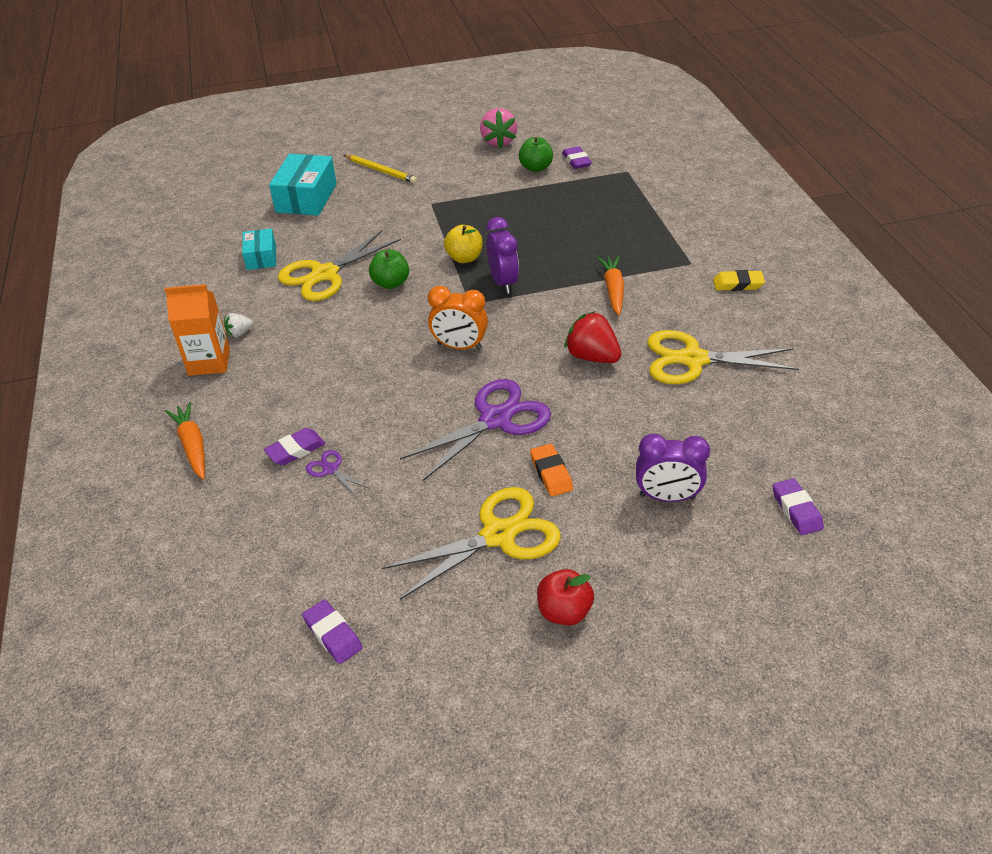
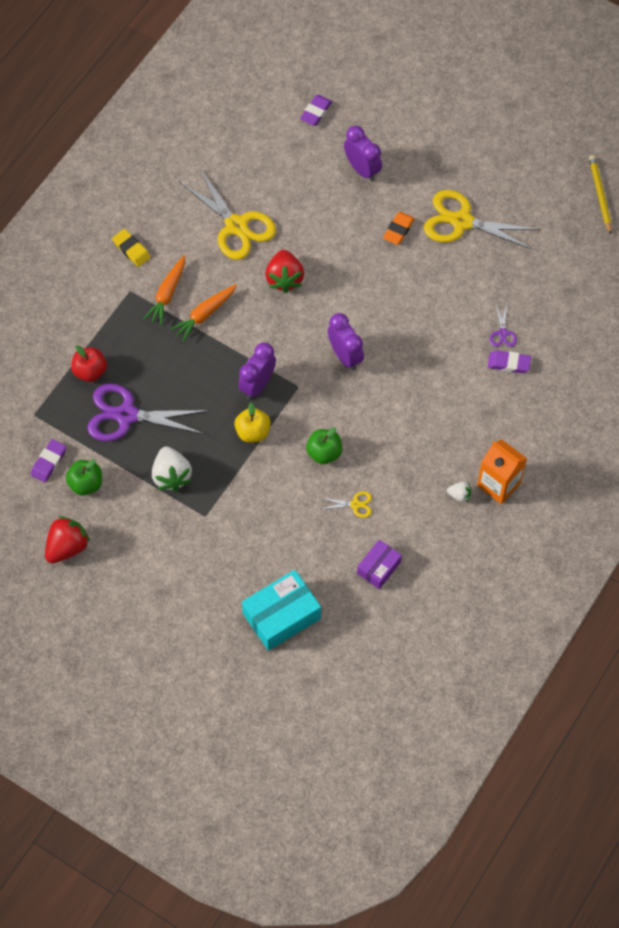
camera: 135 degrees left, 20 degrees up
(192, 446) = (560, 419): orange carrot -> orange carrot (167, 294)
(261, 257) = (379, 568): turquoise box -> purple box
(325, 274) = (355, 504): yellow scissors -> yellow scissors, size x0.44
(333, 634) = (584, 241): purple eraser -> none
(380, 171) = (193, 598): yellow pencil -> yellow pencil (600, 195)
(459, 346) = (345, 356): orange clock -> purple clock
(486, 204) = (171, 476): none -> white strawberry
(495, 419) = (386, 286): purple scissors -> purple scissors (126, 415)
(498, 142) = (67, 547): pink strawberry -> red strawberry
(564, 611) = (475, 163): red apple -> red apple (90, 371)

